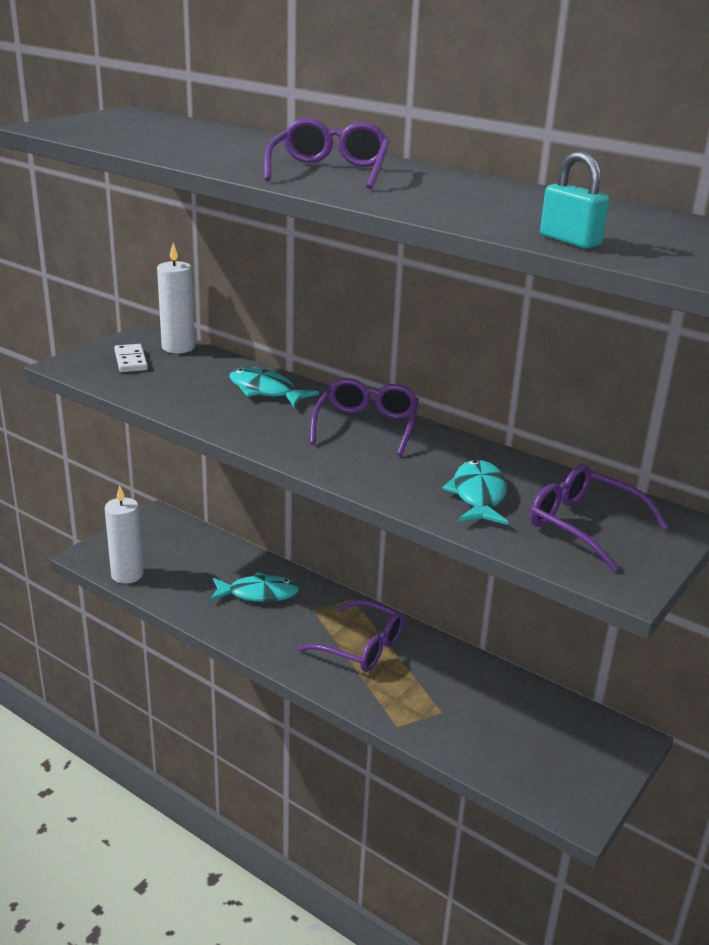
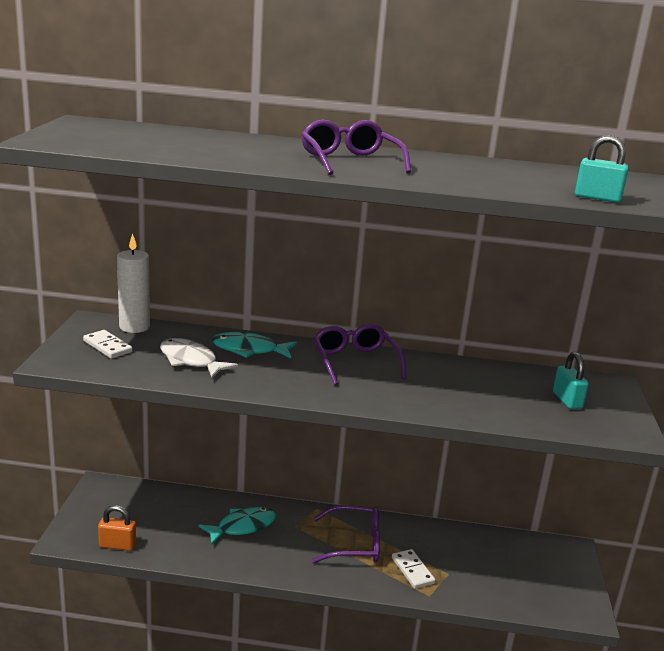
camera: 30 degrees left, 5 degrees down
(127, 575) = (117, 545): white candle -> orange padlock
(193, 389) = (190, 361): none -> white fish
(401, 694) = (412, 570): none -> white domino
(478, 495) = (485, 396): turquoise fish -> none
(583, 525) = (567, 400): purple glasses -> turquoise padlock

